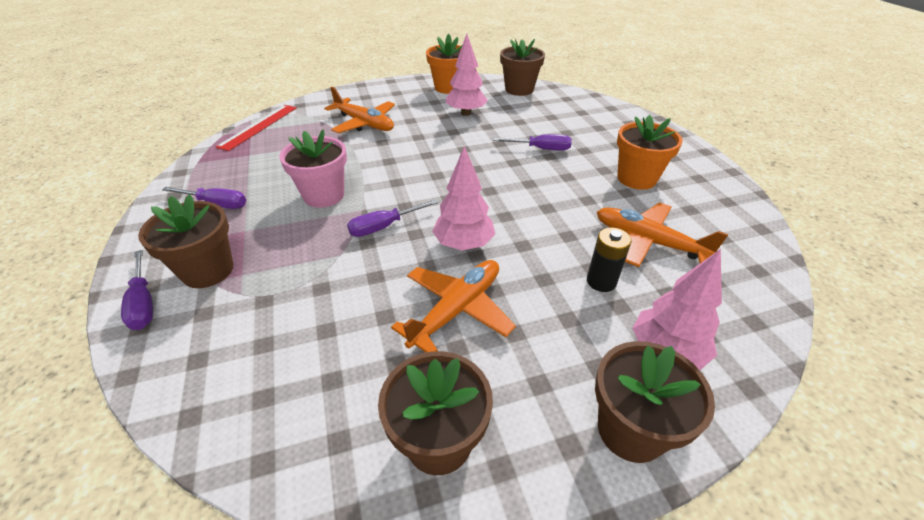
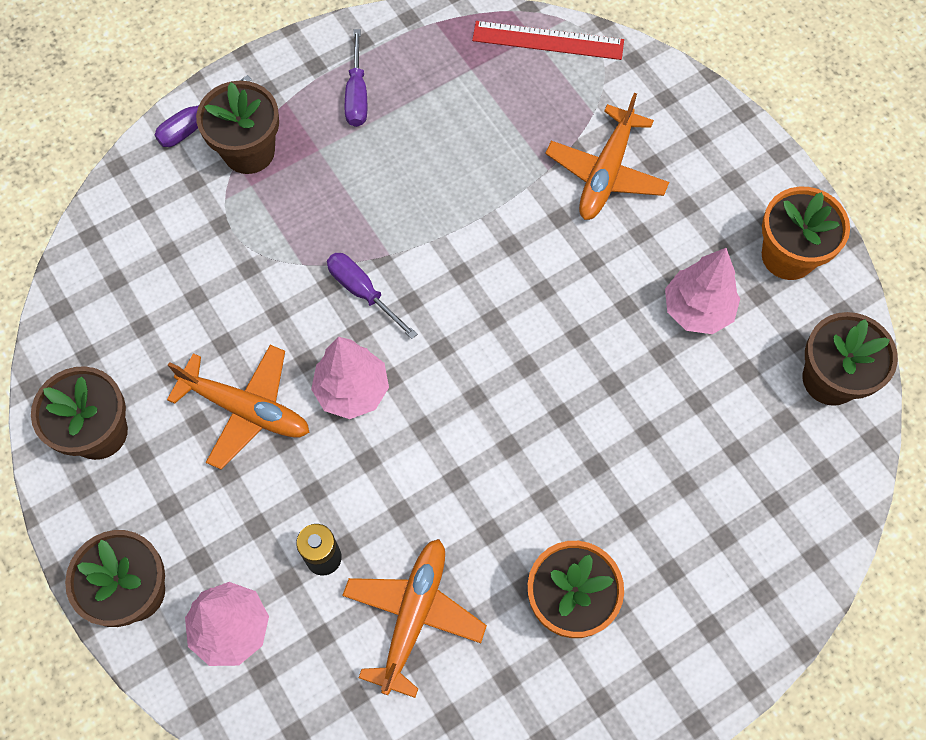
camera: 75 degrees right, 25 degrees up
(324, 195) = (406, 200): pink flower pot -> none
(541, 149) = (613, 449): purple screwdriver -> none

